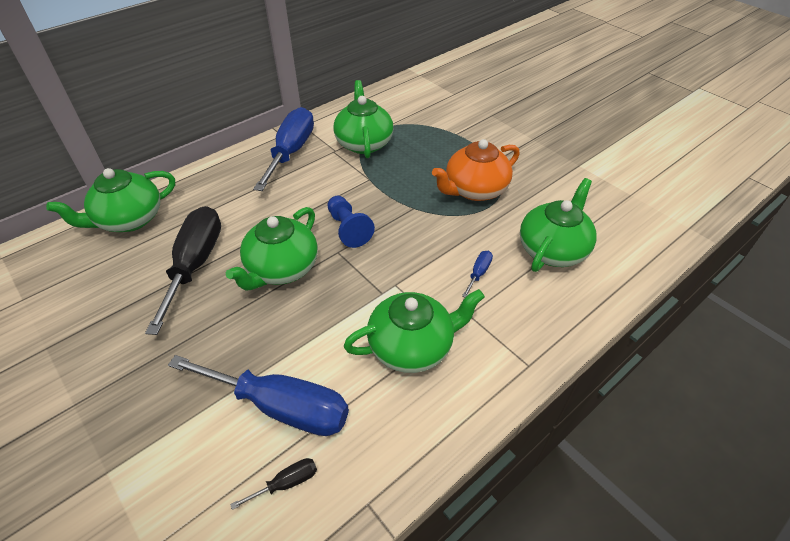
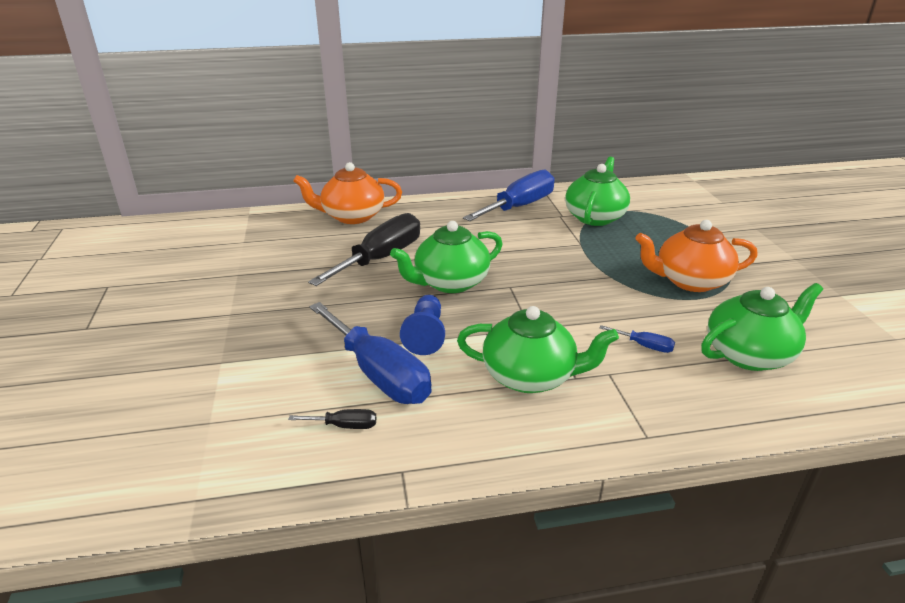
camera: 30 degrees right, 15 degrees down
(129, 219) = (352, 216): green teapot -> orange teapot
(348, 229) = (532, 273): blue pawn -> blue pawn (425, 335)
(478, 273) = (644, 346): blue screwdriver -> blue screwdriver turned 60 degrees clockwise

